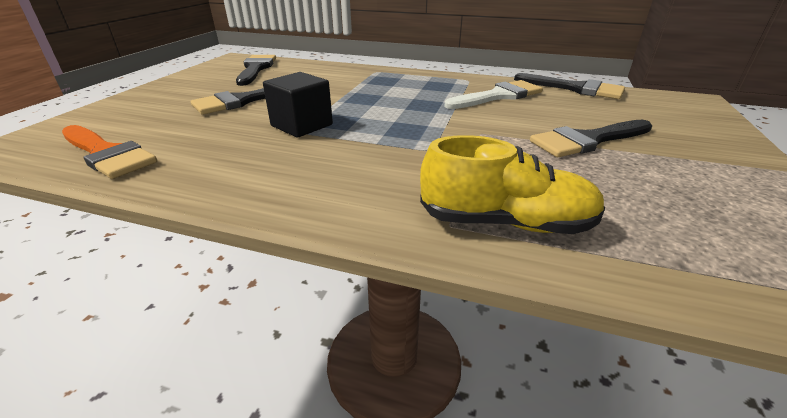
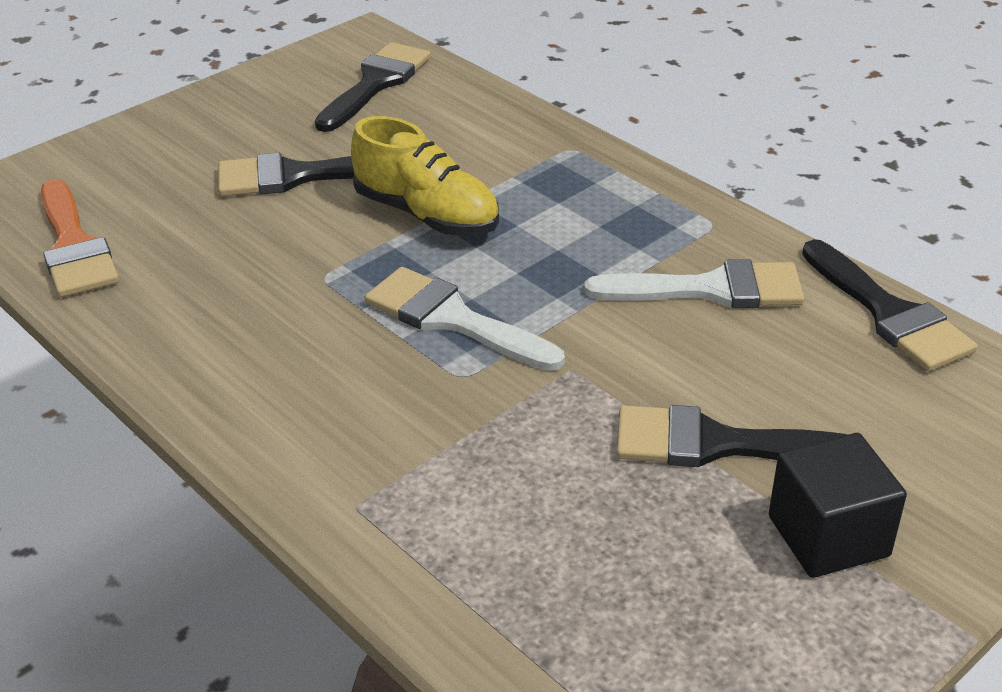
camera: 30 degrees right, 5 degrees up
(301, 125) = (334, 264): black cube -> black cube (828, 536)
(395, 130) = (452, 319): none -> white brush
(506, 222) = (421, 529): yellow shoe -> yellow shoe (427, 215)

